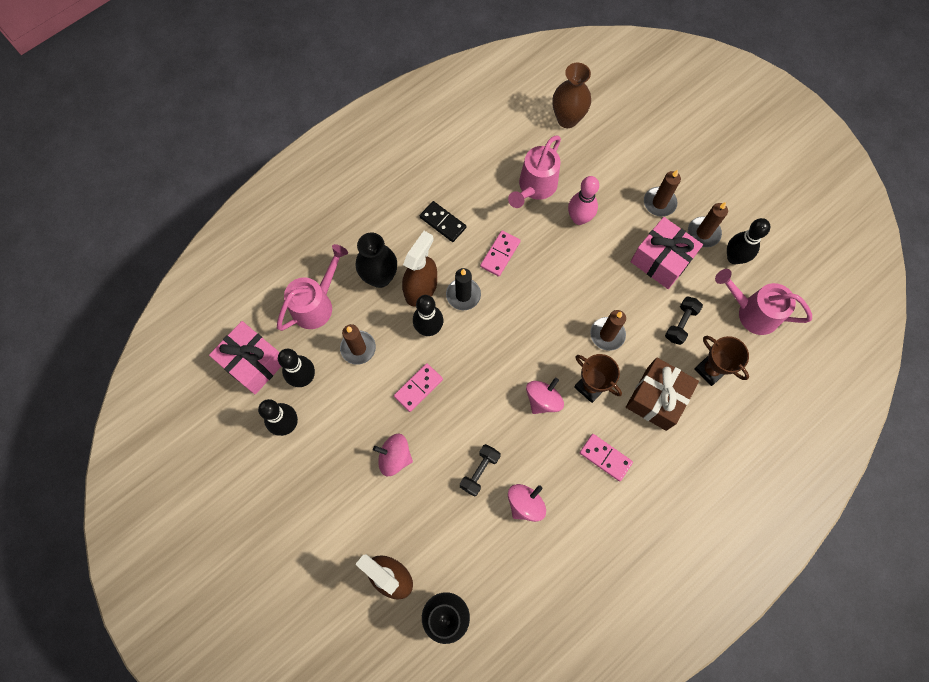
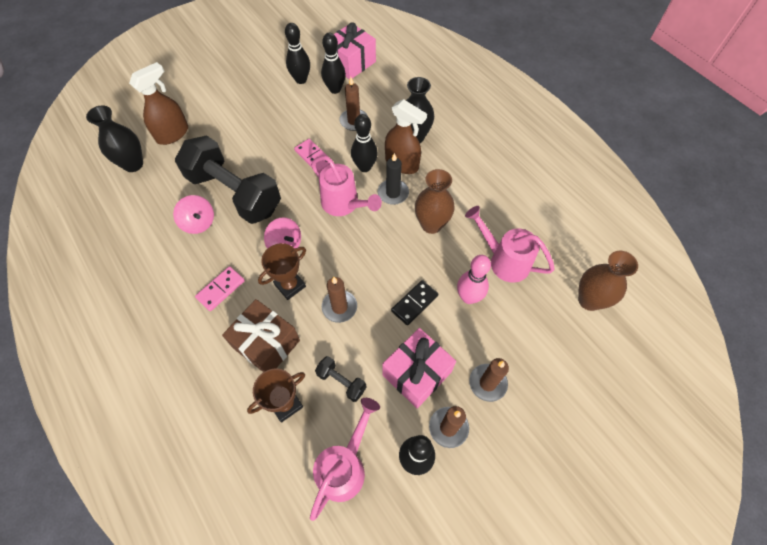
camera: 95 degrees right, 10 degrees down
(316, 304) = (394, 97): pink watering can -> pink watering can (344, 204)
(394, 457) = (260, 139): pink spinning top -> none
(443, 222) = (465, 183): black domino -> black domino (414, 303)
(479, 471) = (234, 193): black dumbbell -> black dumbbell, size x2.46
(500, 254) = (431, 224): pink domino -> brown vase

